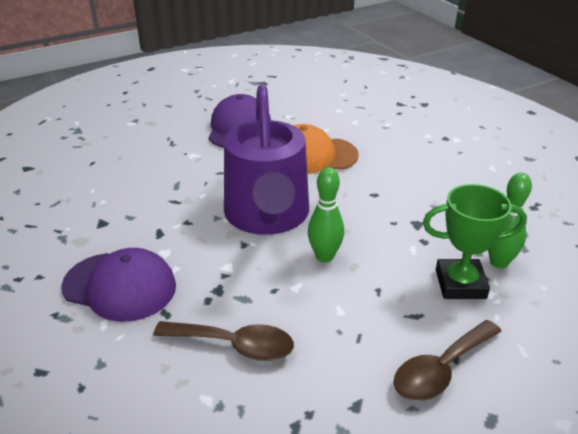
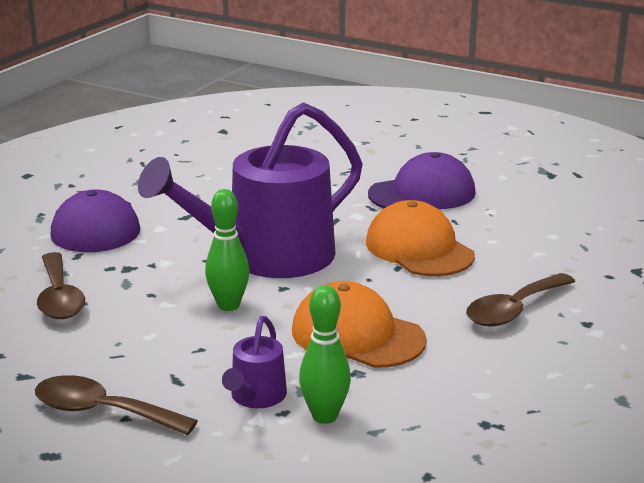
camera: 60 degrees right, 10 degrees down
(406, 216) = (357, 335): none -> orange cap
(415, 153) = (513, 310): none -> brown spoon
(460, 284) = (256, 397): green trophy -> purple watering can

